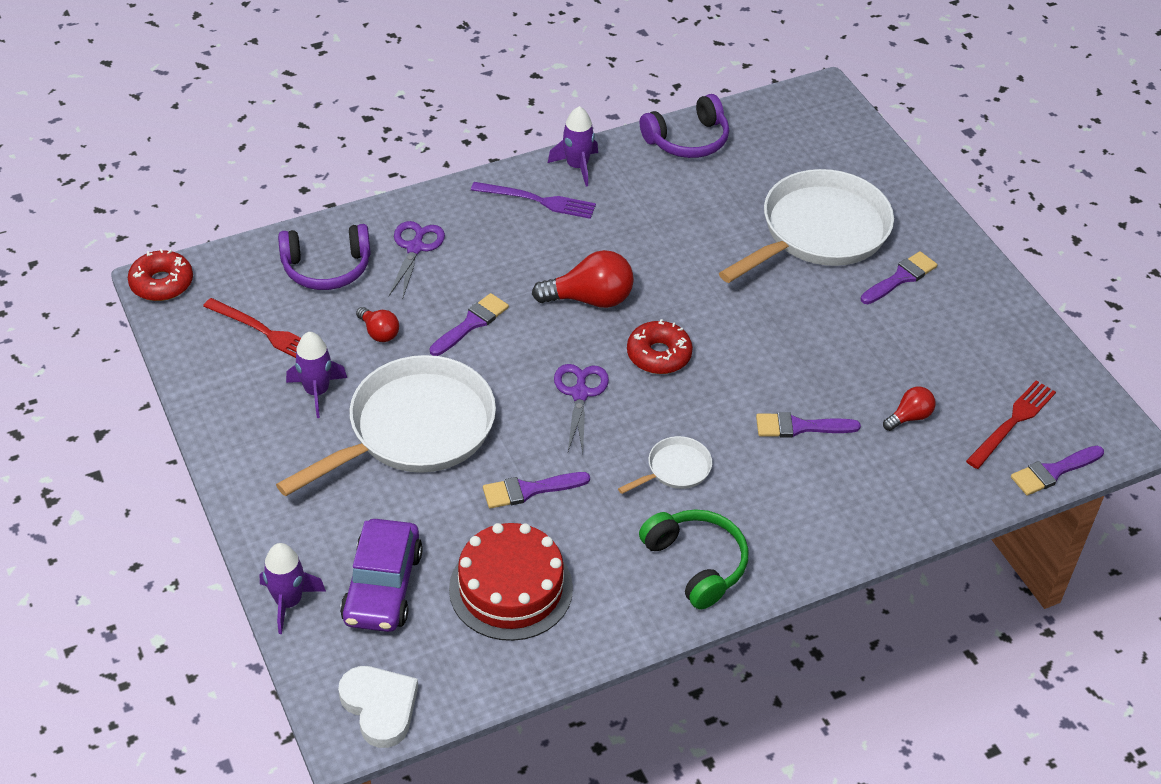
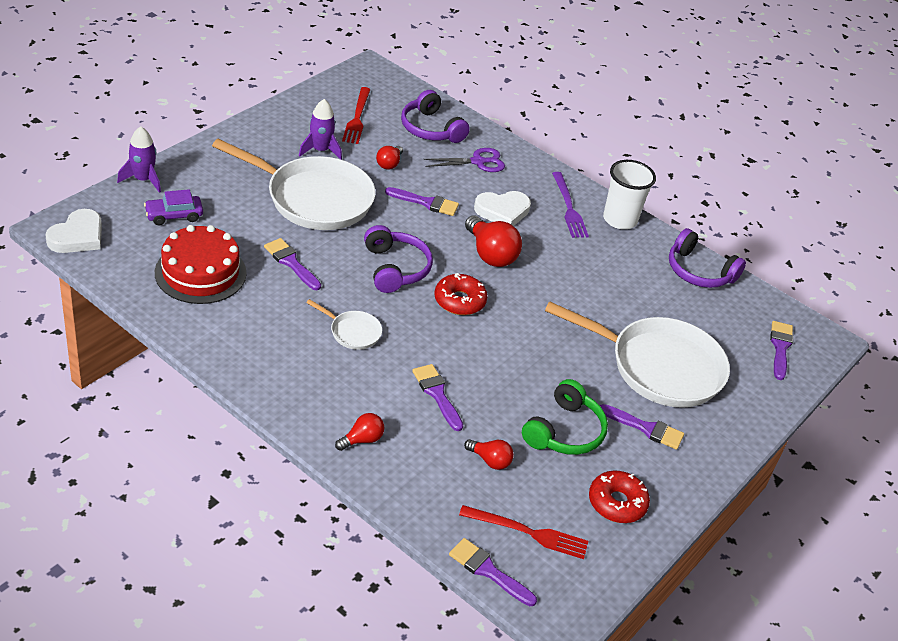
camera: 60 degrees right, 5 degrees down
(162, 283) = (370, 69): red donut -> red donut (617, 503)
(383, 587) = (174, 215): purple car -> purple car, size x0.63
(518, 260) = (502, 211): none -> white heart
(577, 167) = (620, 219): purple rocket -> white cup
(580, 393) = (395, 268): purple scissors -> purple headphones
(696, 564) = (268, 361): green headphones -> green headphones (564, 431)
(822, 130) = (780, 347): none -> purple brush
(848, 515) = (362, 440): none -> red light bulb

